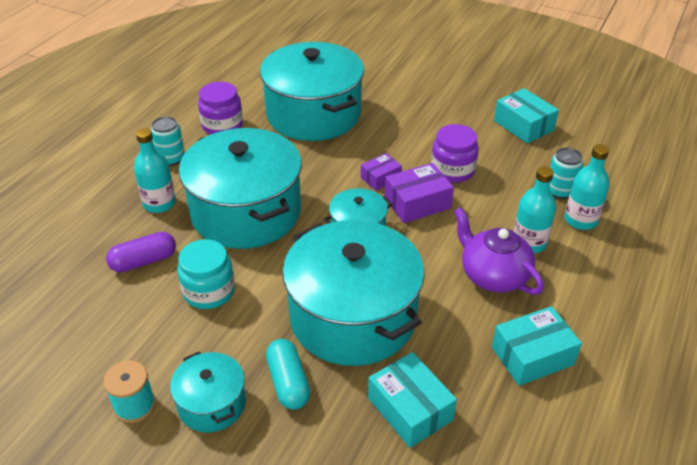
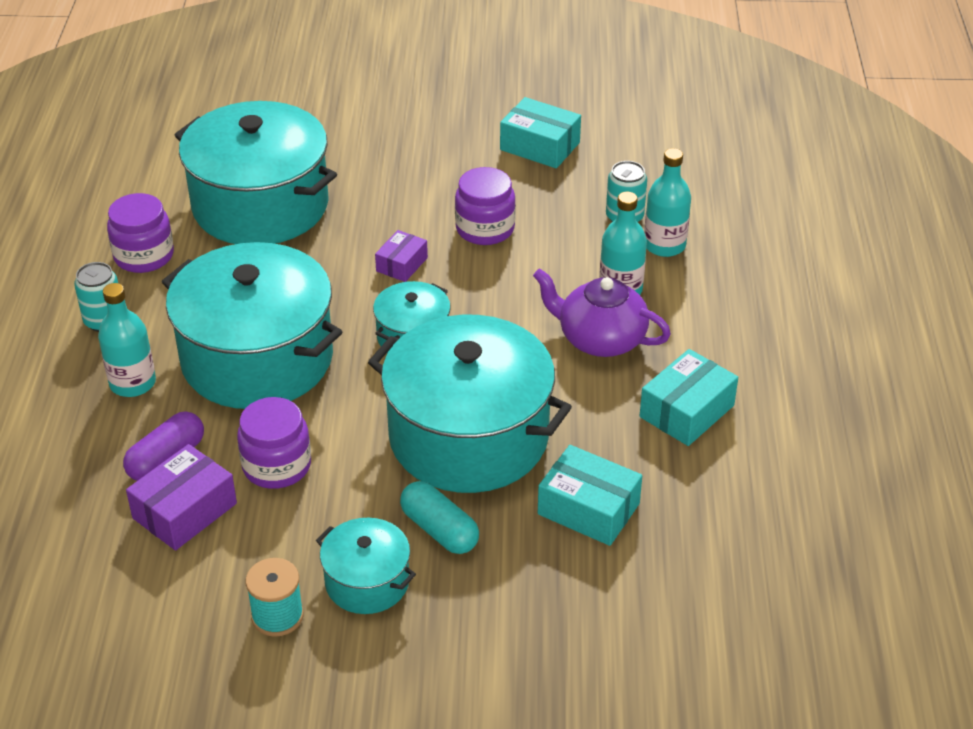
camera: 25 degrees left, 0 degrees up
(209, 291) = (277, 466): turquoise jar -> purple jar
(417, 203) = (465, 282): purple box -> purple box (184, 511)

